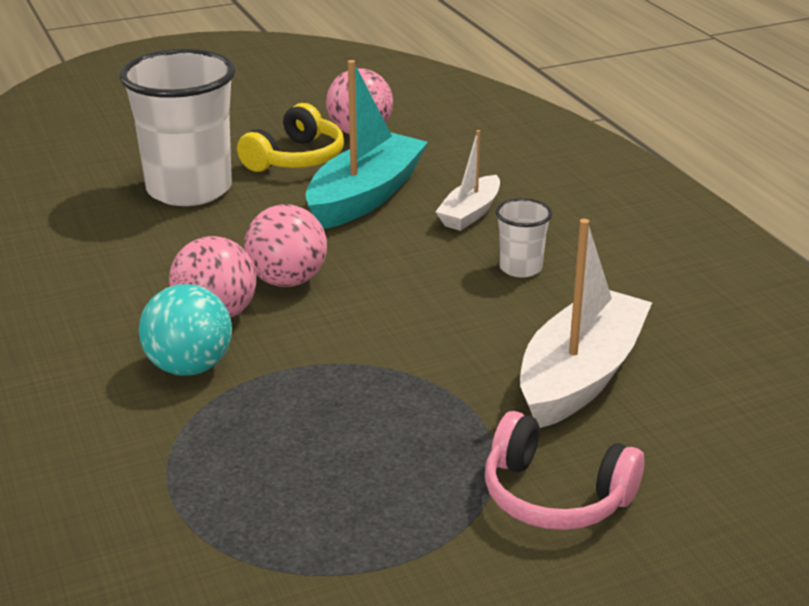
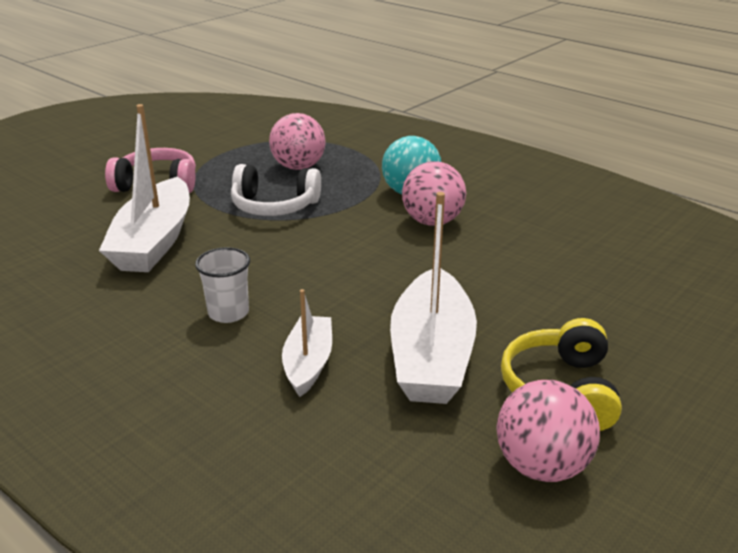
camera: 155 degrees right, 0 degrees up
(189, 189) = (603, 315): white cup -> none
(287, 281) = (412, 255): pink ball -> pink ball (298, 167)
(365, 197) = (431, 355): turquoise boat -> white boat
(393, 395) = (274, 206): none -> white headphones

